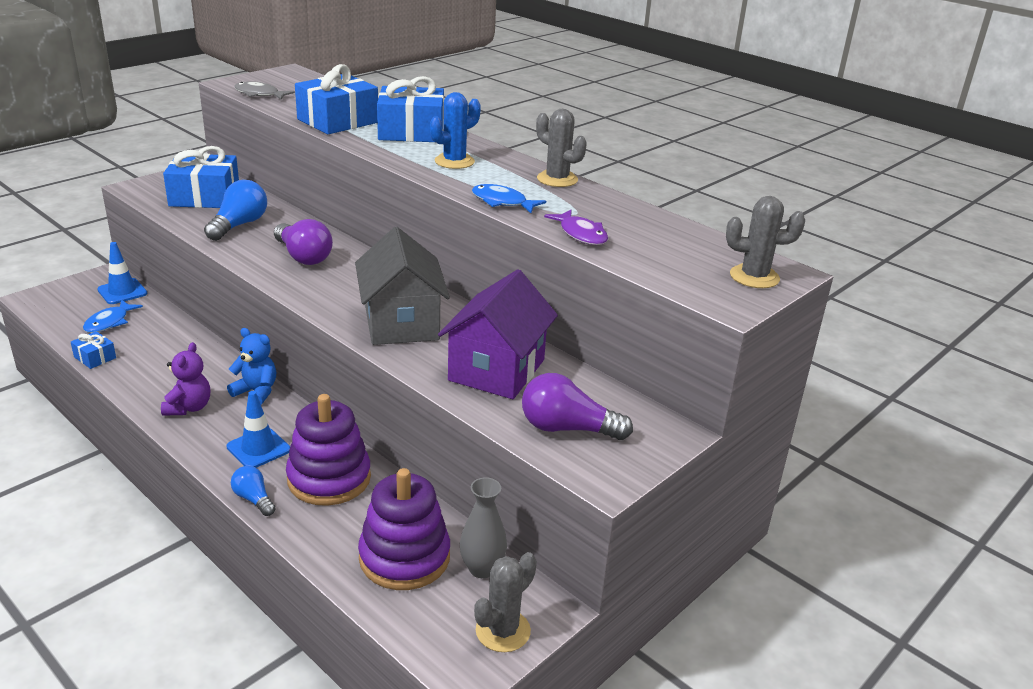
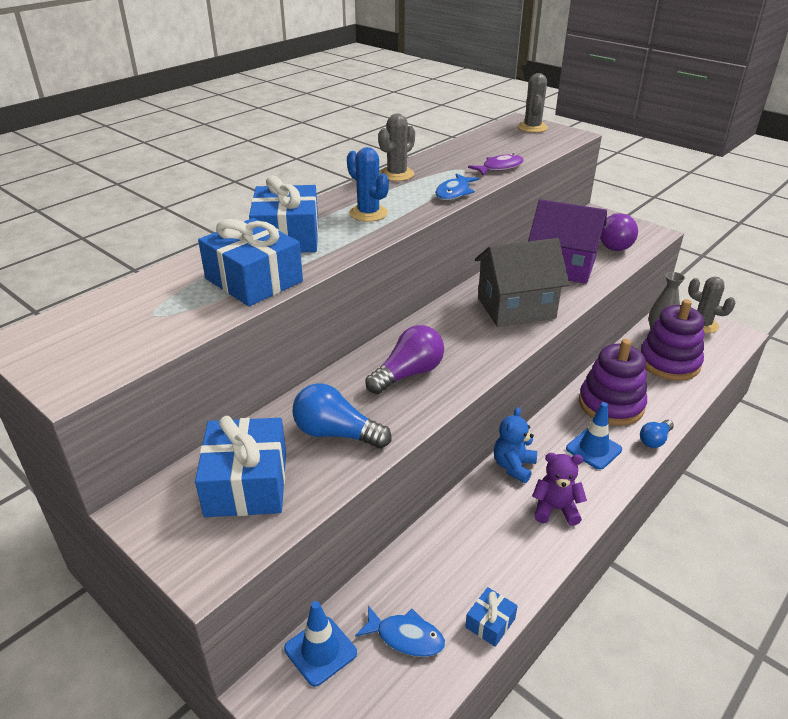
camera: 90 degrees left, 5 degrees up
(259, 94) = (138, 349): grey fish -> none

